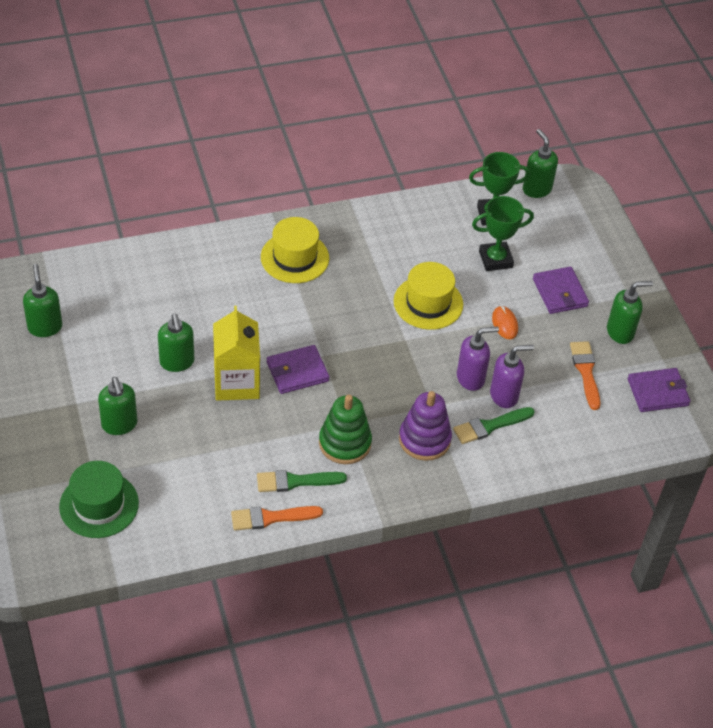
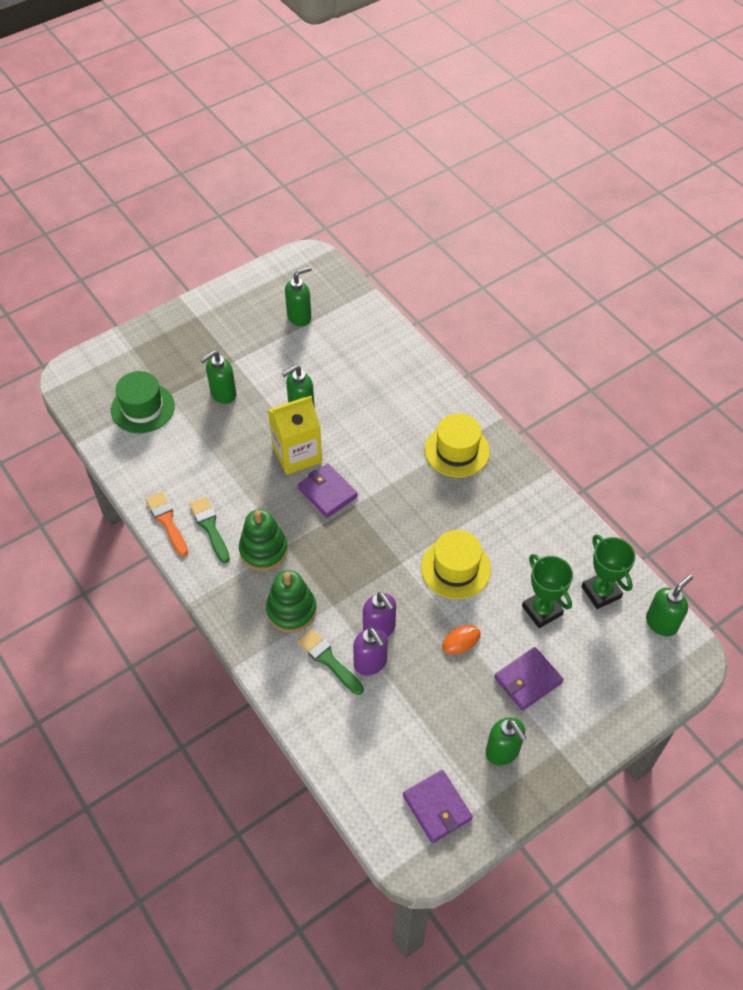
camera: 75 degrees right, 5 degrees up
(424, 439) = (291, 610): purple stacking toy -> green stacking toy
(586, 372) = (433, 730): orange brush -> none

